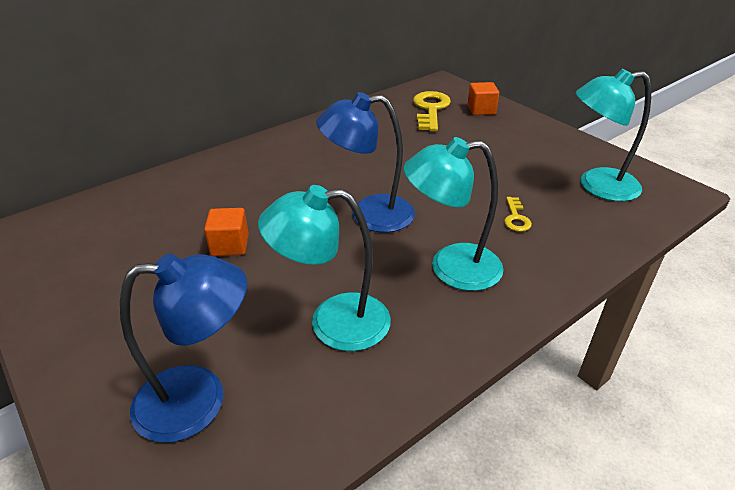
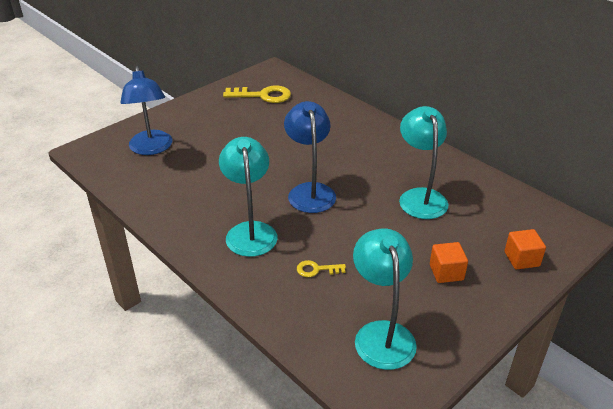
camera: 85 degrees right, 0 degrees up
(230, 245) = (269, 138): orange cube -> orange cube (446, 272)
(333, 322) = (200, 184): turquoise lamp -> turquoise lamp (420, 197)
(430, 109) = (505, 222): yellow key -> yellow key (263, 95)

